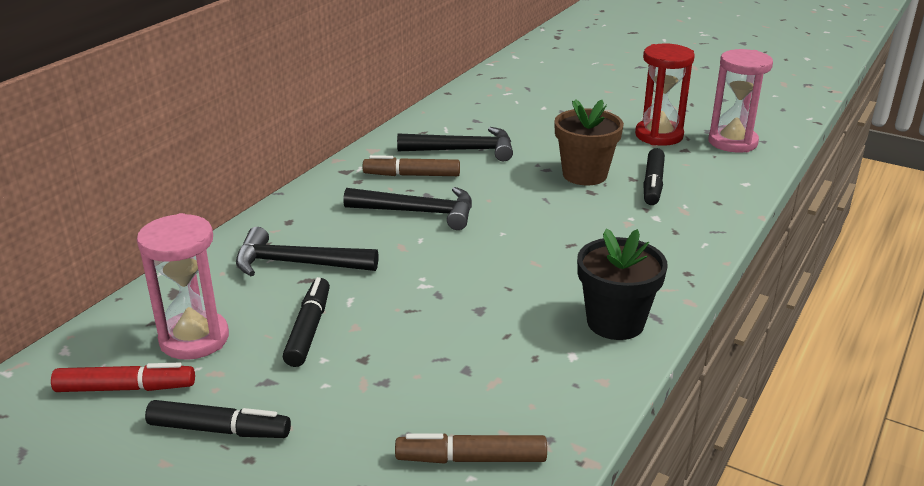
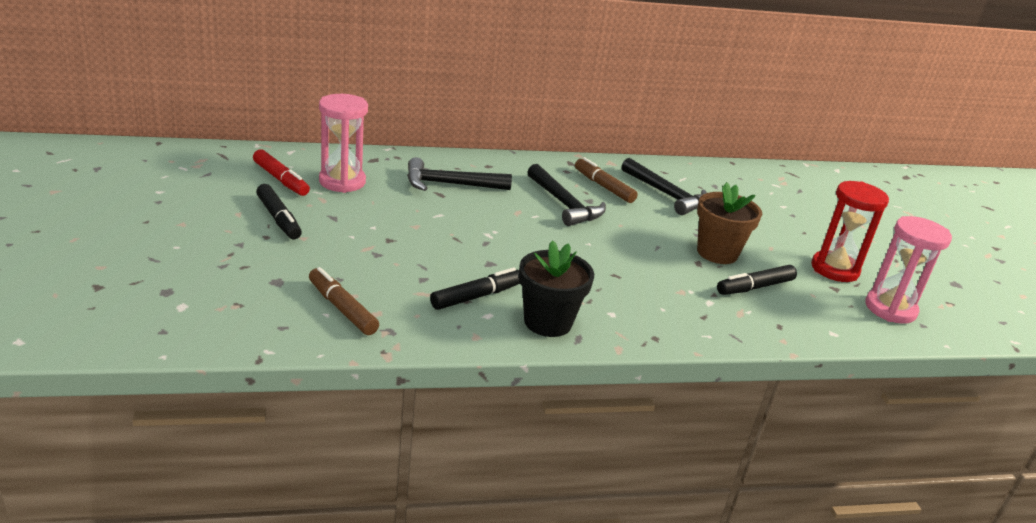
camera: 45 degrees right, 0 degrees up
(296, 264) = (450, 184): black hammer -> black hammer turned 60 degrees counterclockwise
(308, 329) = (393, 212): black marker -> black marker (476, 296)

